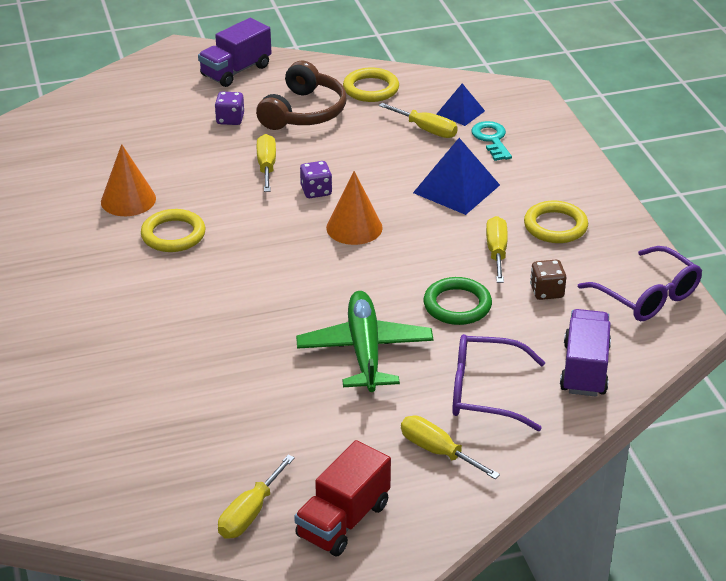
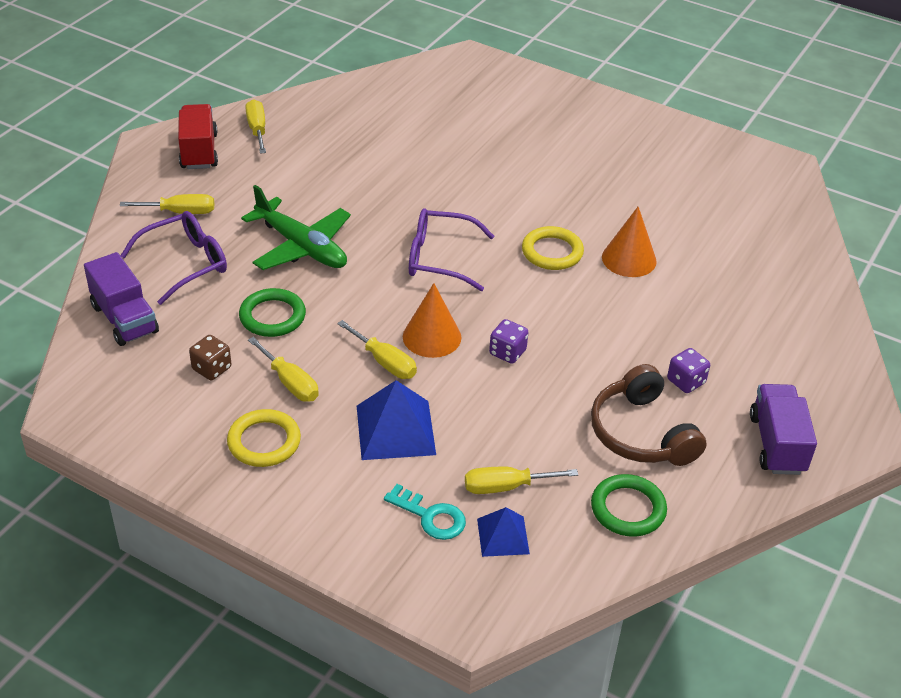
camera: 135 degrees right, 5 degrees up
(266, 166) = (581, 352): yellow screwdriver -> yellow screwdriver (385, 362)
(371, 89) = (628, 509): yellow ring -> green ring
(648, 296) = (119, 414): purple glasses -> purple glasses (439, 258)

